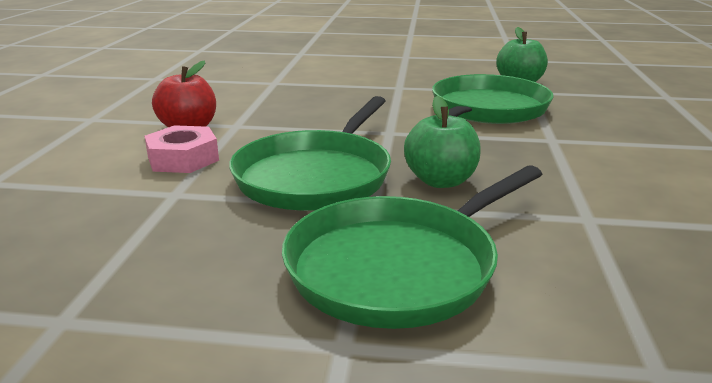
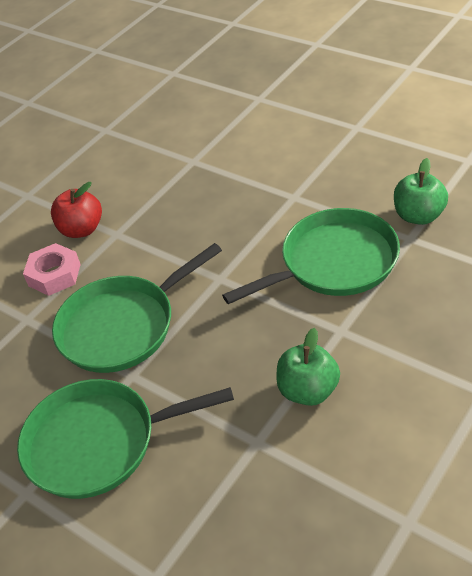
camera: 35 degrees right, 20 degrees up
(440, 181) = (199, 361): green apple -> green apple (308, 390)

